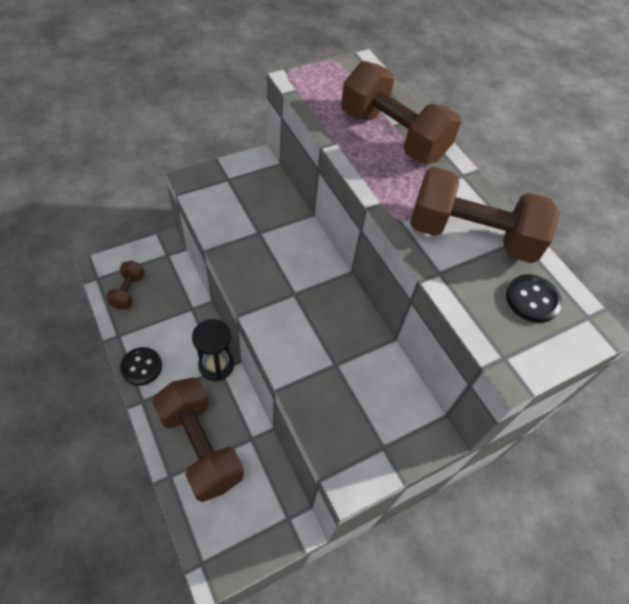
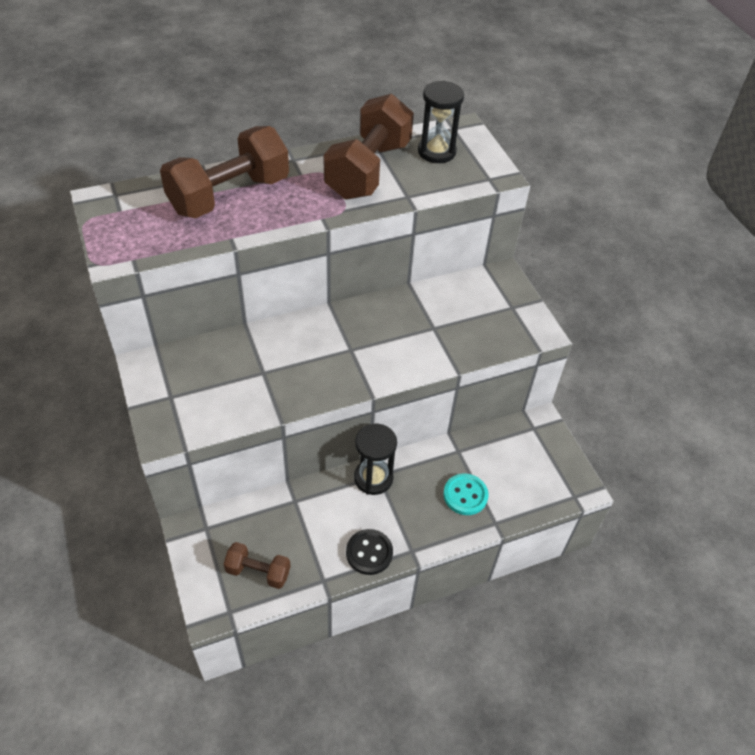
camera: 80 degrees left, 5 degrees down
(200, 446) = (465, 495): brown dumbbell -> turquoise button
(532, 299) = (436, 152): black button -> black hourglass

